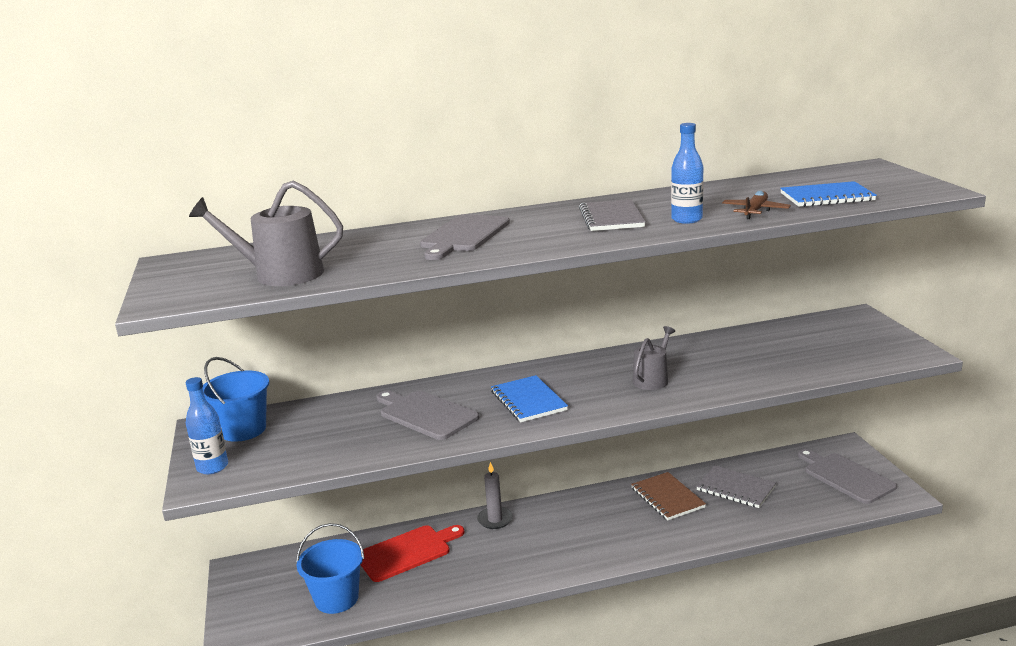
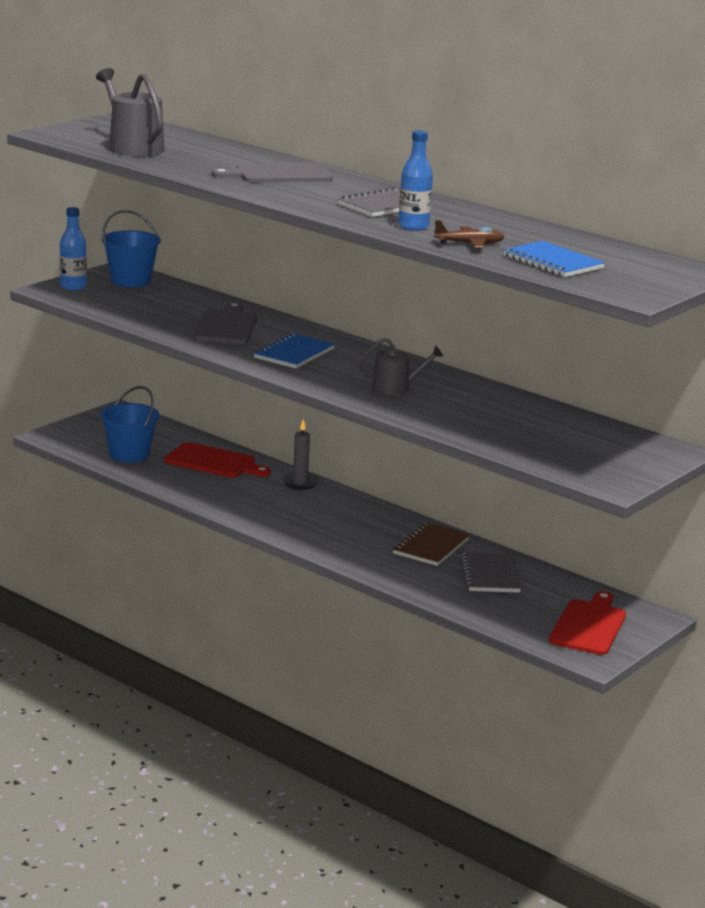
camera: 50 degrees right, 0 degrees up
(846, 477) = (589, 626): grey cutting board -> red cutting board

